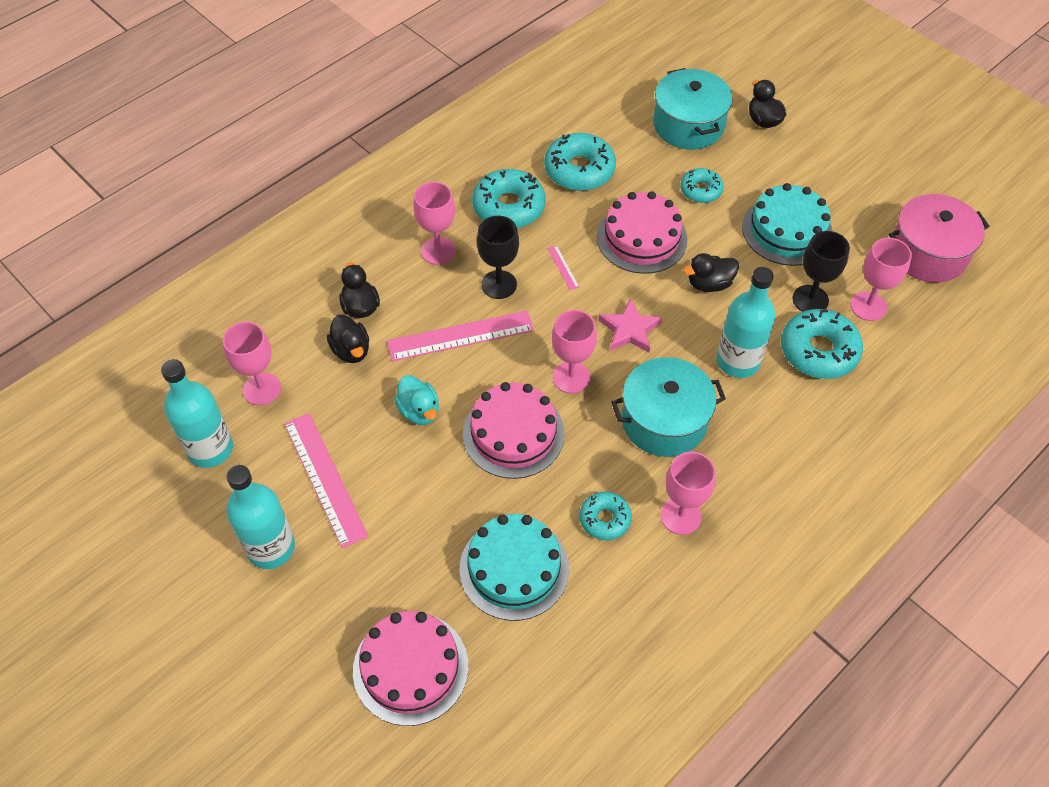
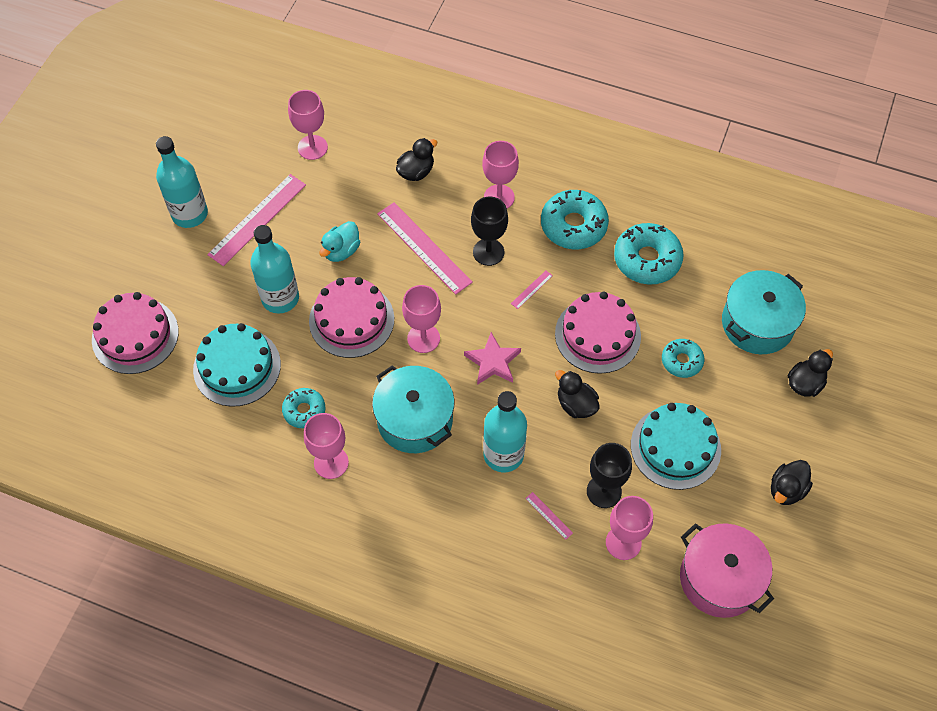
camera: 65 degrees right, 5 degrees up
(210, 449) = (249, 142): turquoise bottle -> turquoise bottle (280, 298)
(351, 350) = (373, 184): black duck -> black duck (786, 490)
(818, 351) = (548, 515): turquoise donut -> pink ruler

